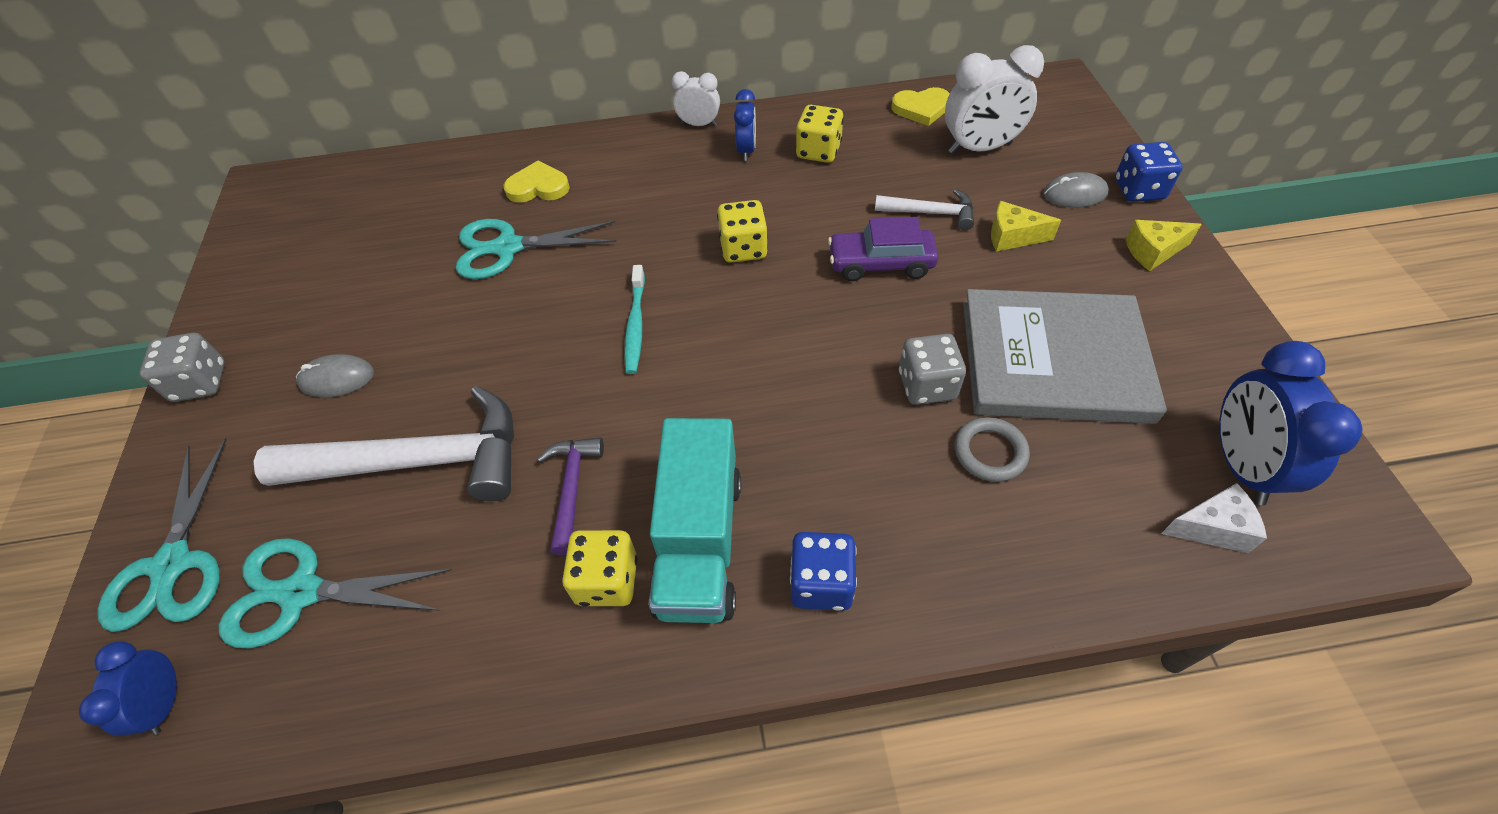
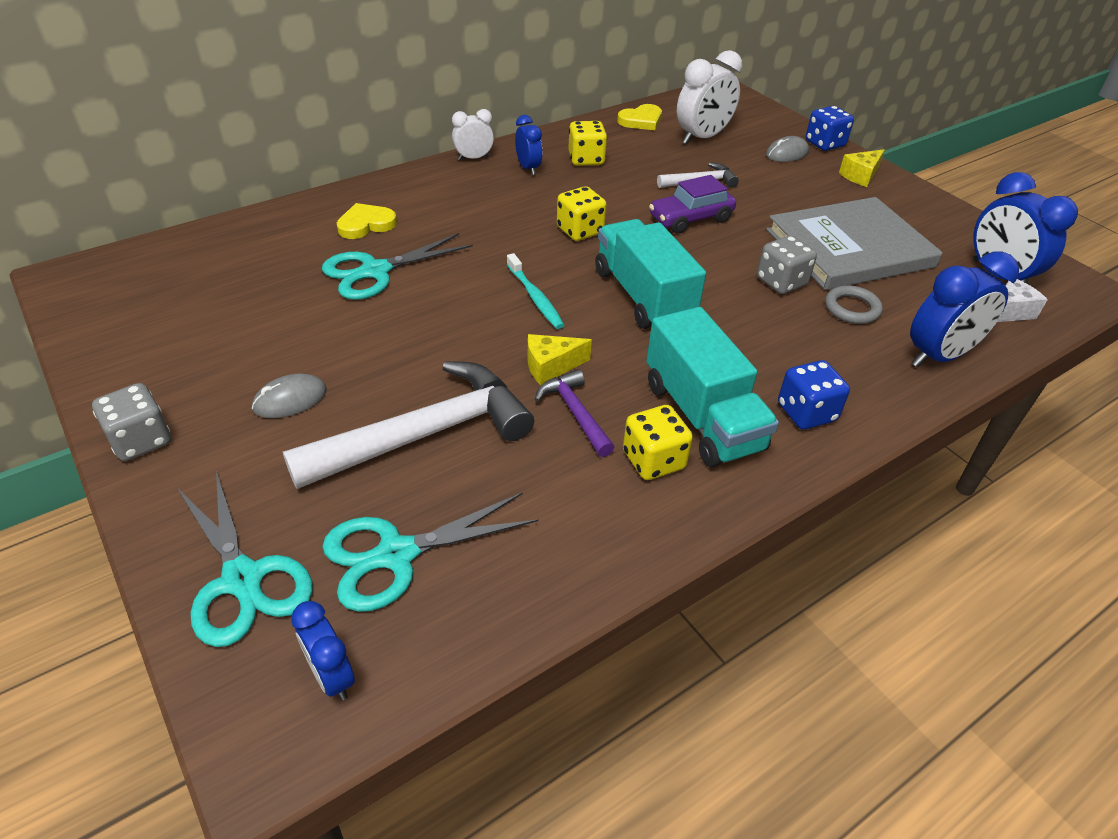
camera: 30 degrees left, 10 degrees down
(749, 358) = (643, 296): none -> turquoise truck
(1012, 237) = (767, 185): yellow cheese -> yellow cheese (551, 366)
(1055, 563) = (939, 356): none -> blue clock

